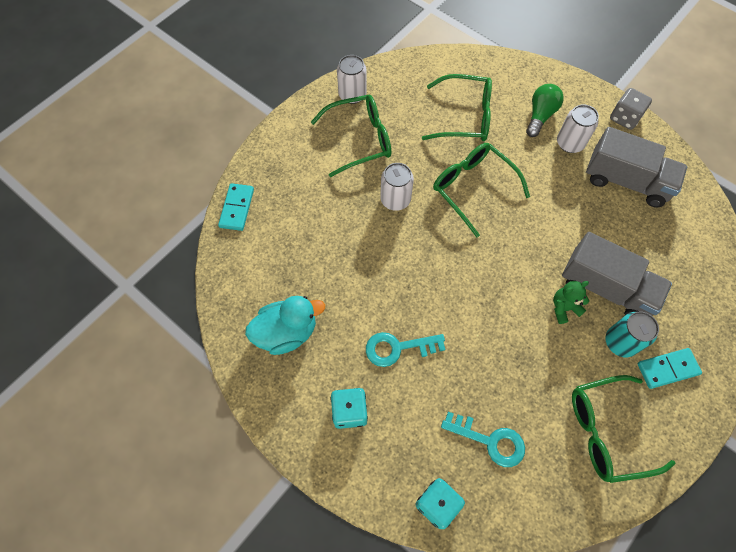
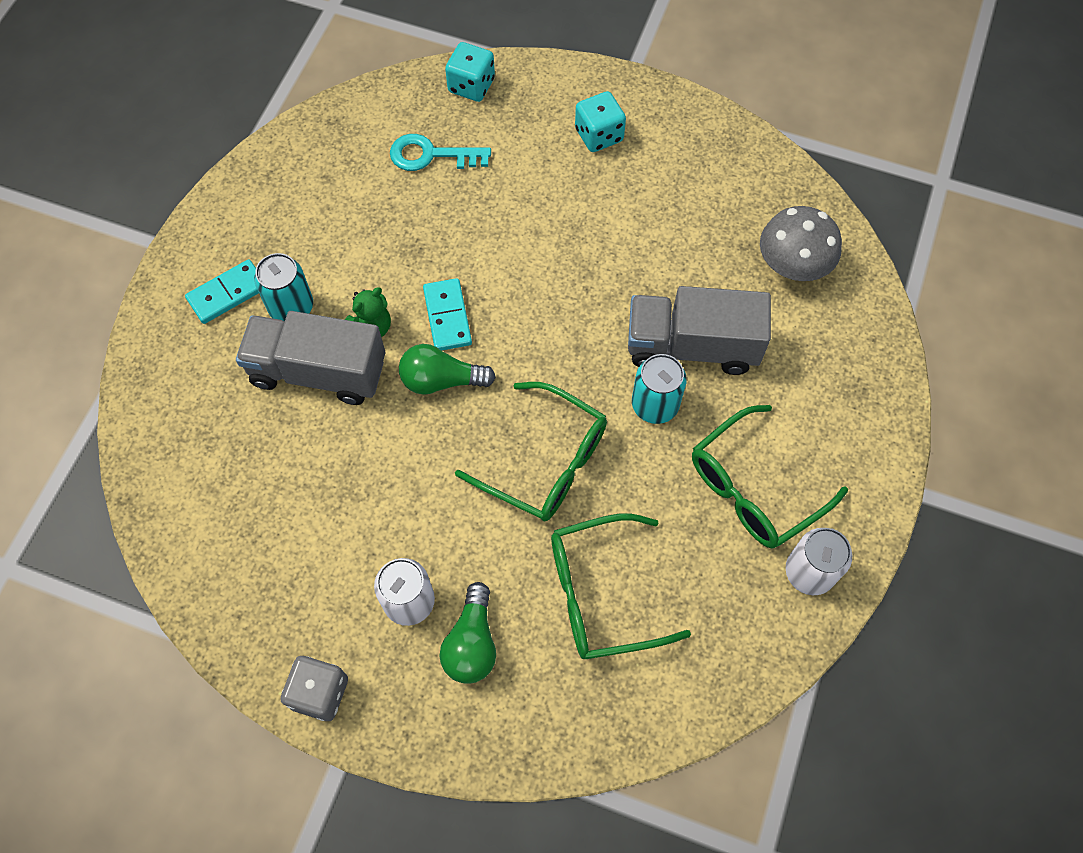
camera: 160 degrees right, 0 degrees up
(237, 208) = (870, 317): turquoise domino -> turquoise domino (447, 316)
(264, 257) = (792, 265): none -> grey mushroom
(286, 332) = (713, 189): turquoise duck -> none
(395, 199) = (655, 405): white can -> turquoise can
(398, 348) = (571, 214): turquoise key -> none
(524, 256) = (441, 380): none -> green light bulb
(607, 431) = (298, 204): green glasses -> none
(626, 181) = (305, 557): grey truck -> grey truck (692, 346)

